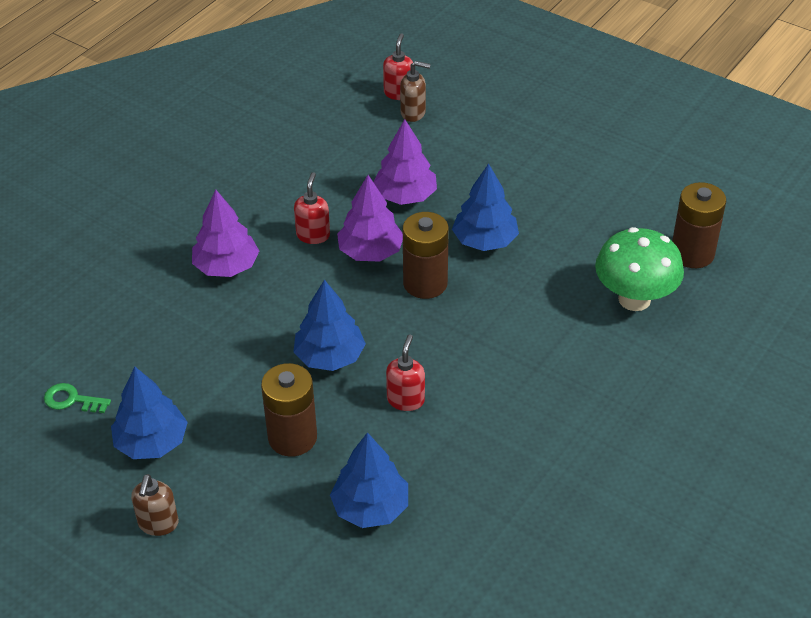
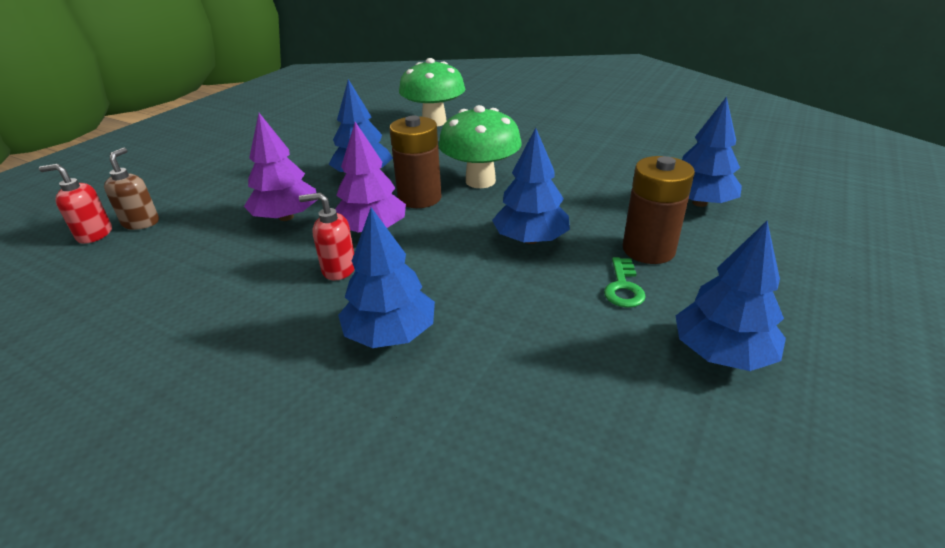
camera: 95 degrees left, 10 degrees down
(72, 400) = (701, 463): green key -> green key (623, 287)
(158, 524) = (830, 325): brown soap dispenser -> none
(226, 266) = (390, 333): purple tree -> blue tree
(406, 400) = (570, 197): red soap dispenser -> none
(455, 331) = (480, 181): none -> green mushroom
(692, 253) = (387, 107): brown battery -> none

